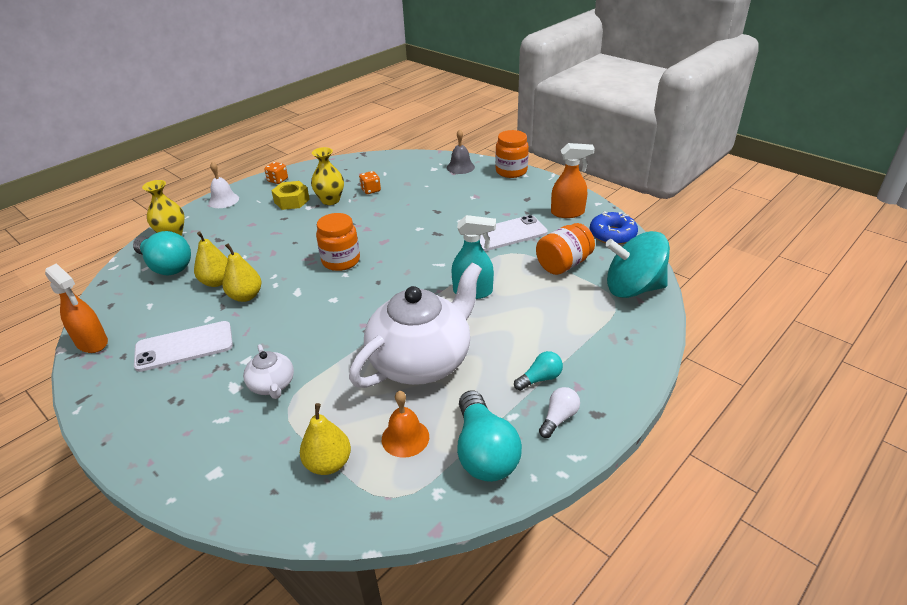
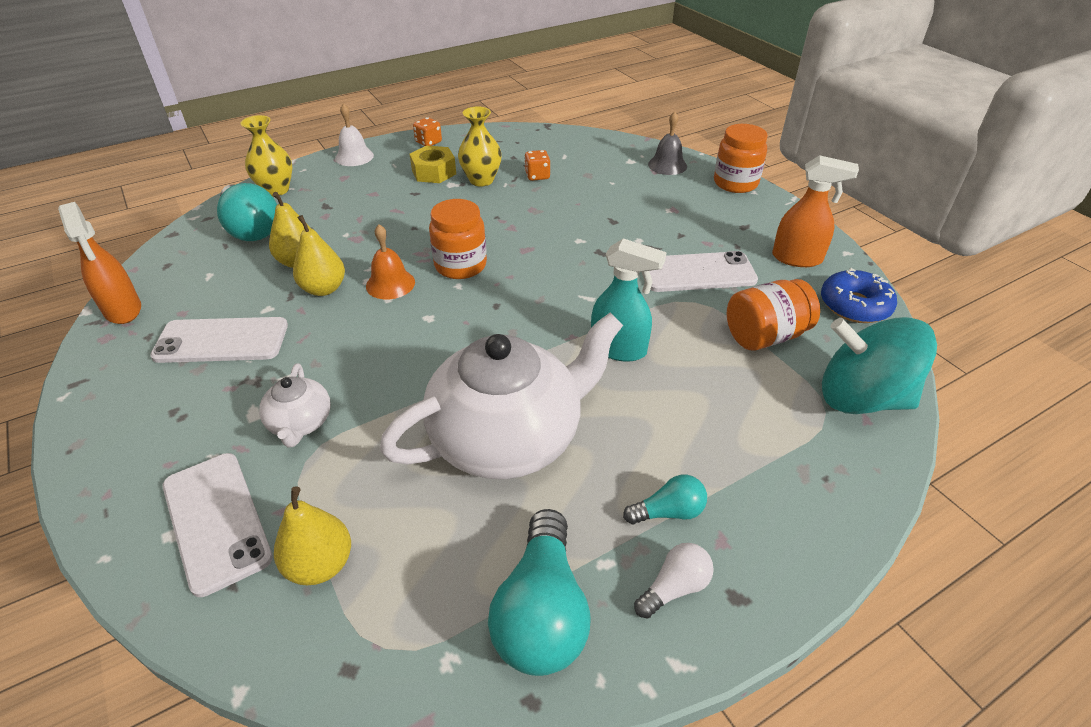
camera: 15 degrees right, 5 degrees up
(242, 457) = (216, 521): none -> white phone
(405, 437) = (439, 554): orange bell -> orange bell (390, 284)

